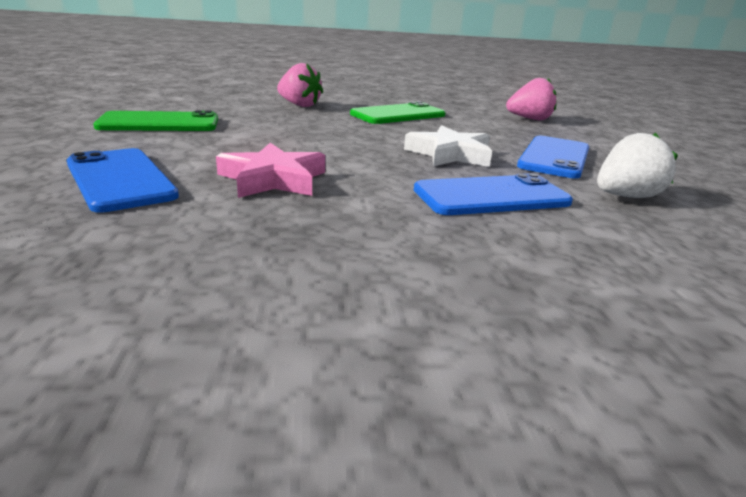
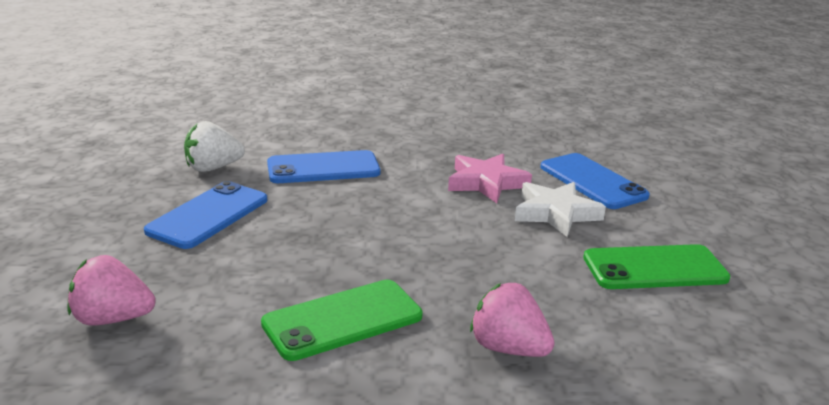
camera: 175 degrees left, 0 degrees up
(450, 154) = (322, 218): white star -> white star (555, 213)

